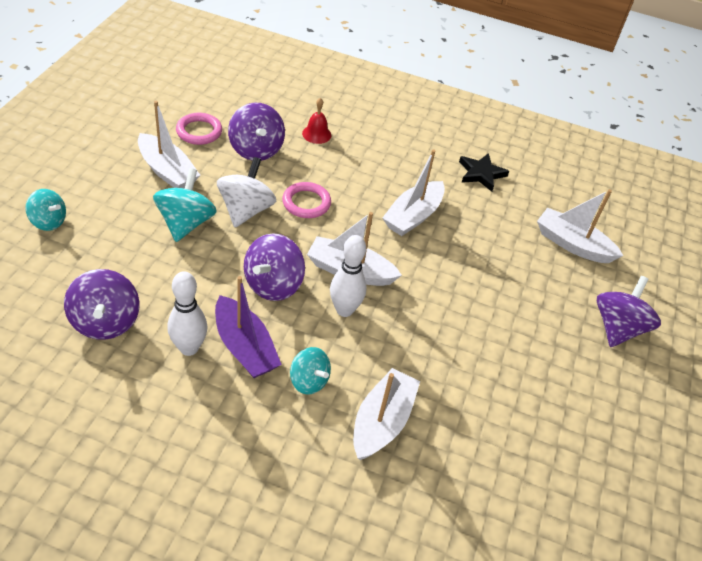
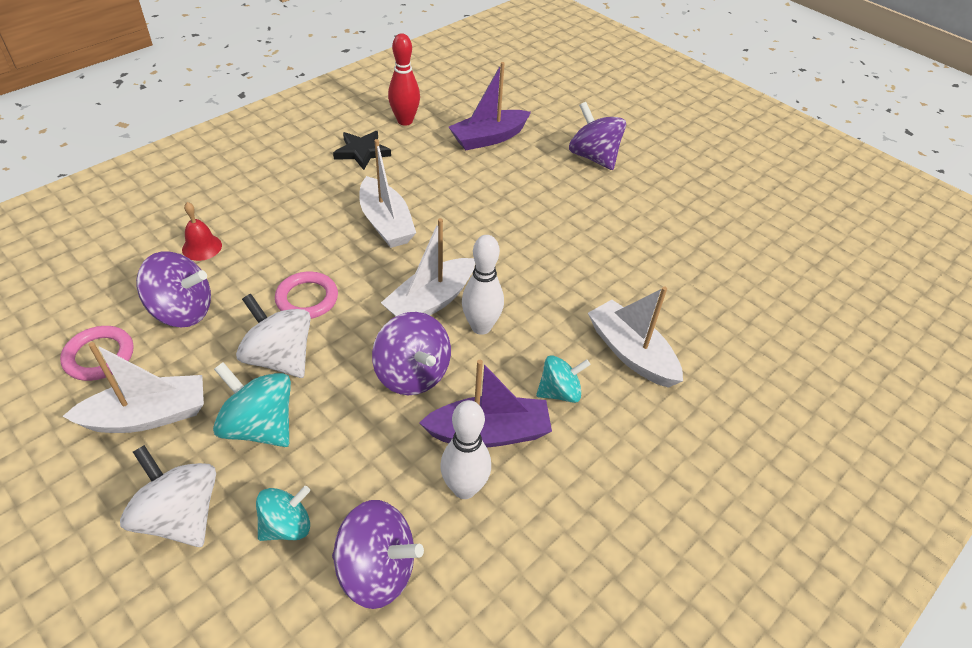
camera: 60 degrees left, 0 degrees up
(48, 221) = (140, 596): turquoise spinning top -> turquoise spinning top (287, 526)
(105, 215) = (180, 516): none -> white spinning top
(543, 184) = (405, 121): none -> red bowling pin
(572, 244) = (489, 138): white boat -> purple boat

